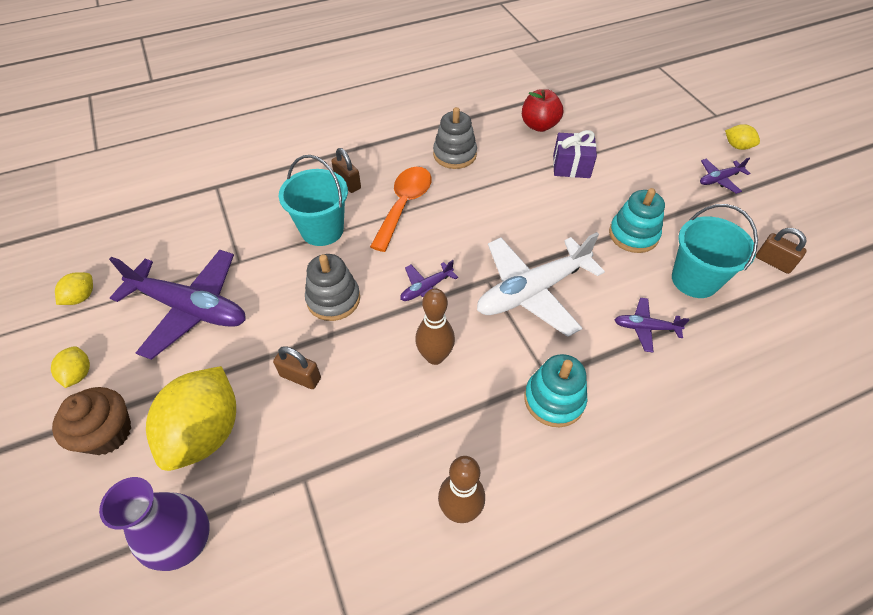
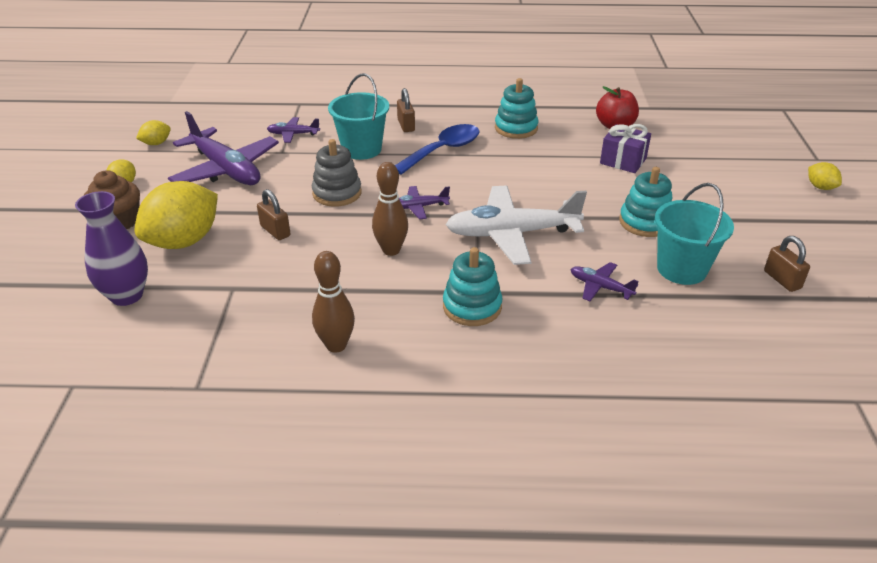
camera: 25 degrees right, 15 degrees down
(404, 205) = (443, 150): orange spoon -> blue spoon
(454, 154) = (516, 128): grey stacking toy -> turquoise stacking toy
(719, 179) = (775, 206): purple plane -> purple plane (293, 134)

